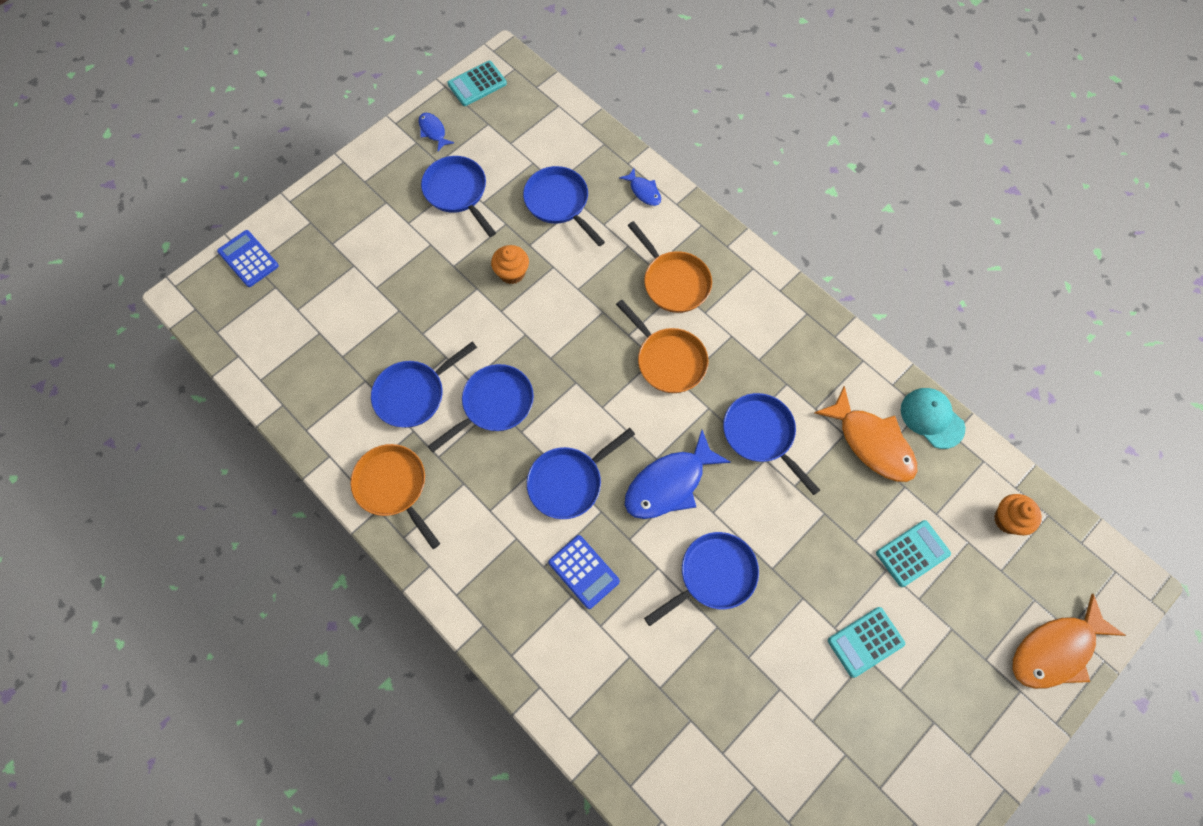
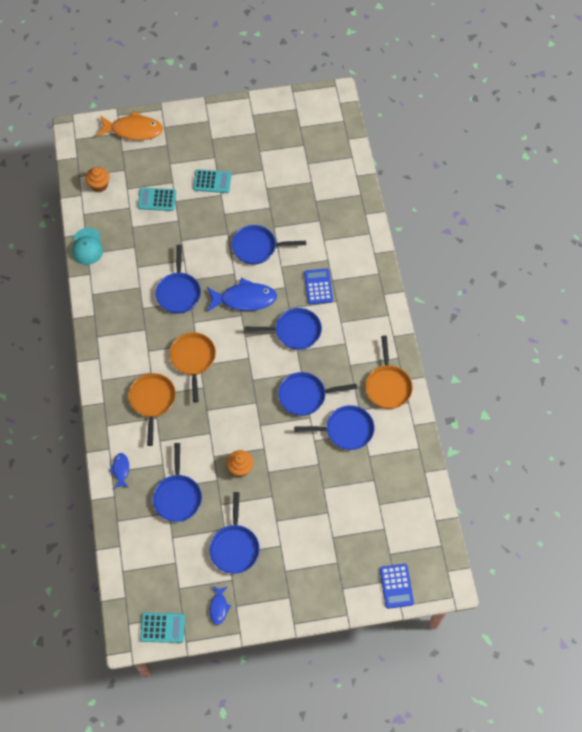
camera: 145 degrees left, 5 degrees down
(871, 442) = (128, 255): orange fish -> none

